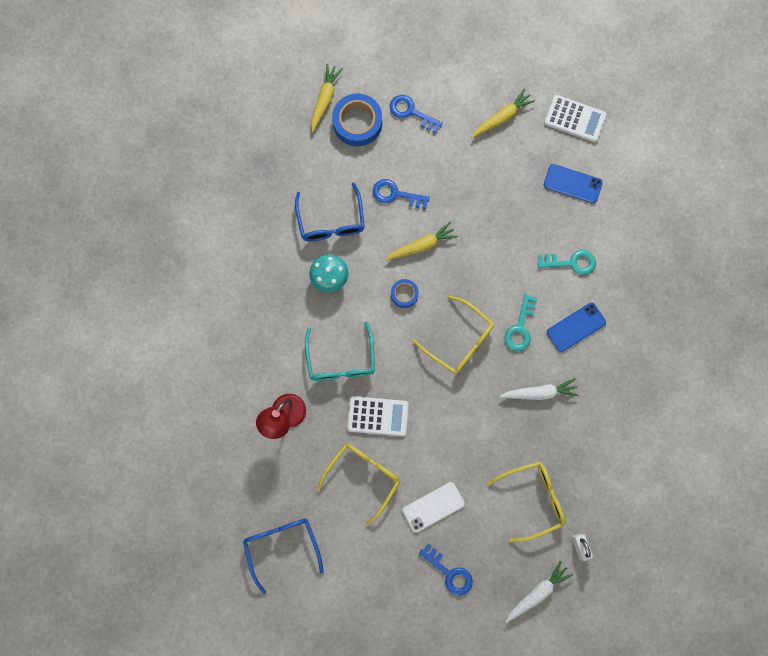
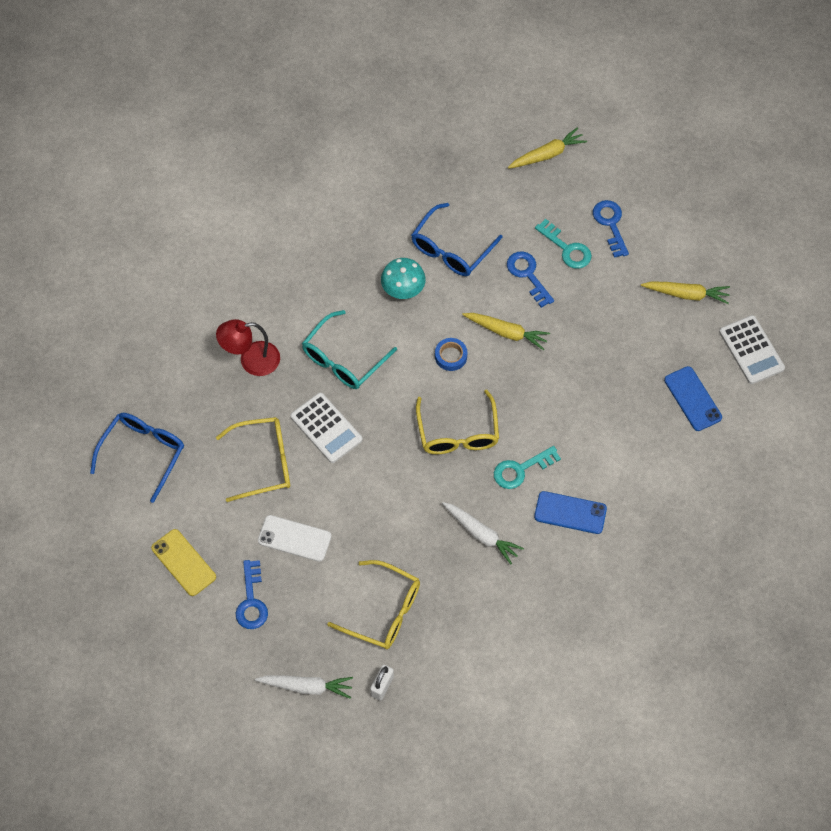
camera: 45 degrees right, 15 degrees down
(357, 122) = (555, 194): blue tape -> none
(383, 591) = (183, 562): none -> yellow phone
(571, 262) = (622, 459): turquoise key -> turquoise key (567, 249)

